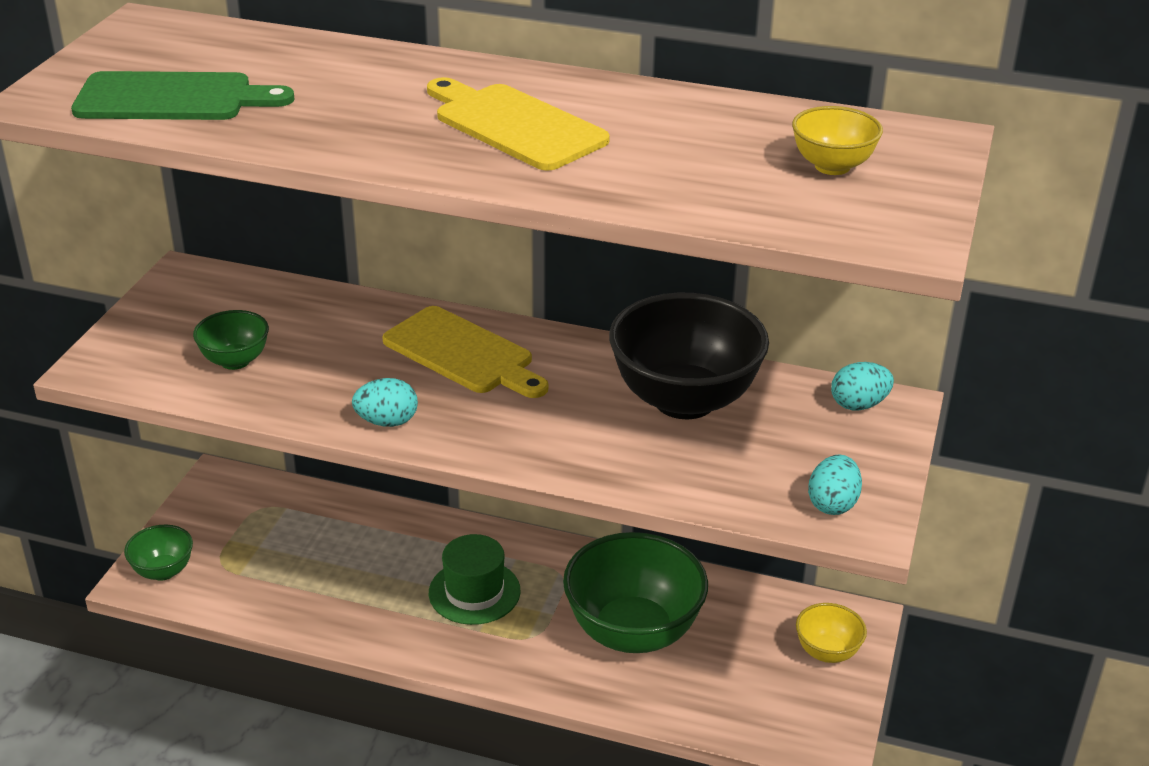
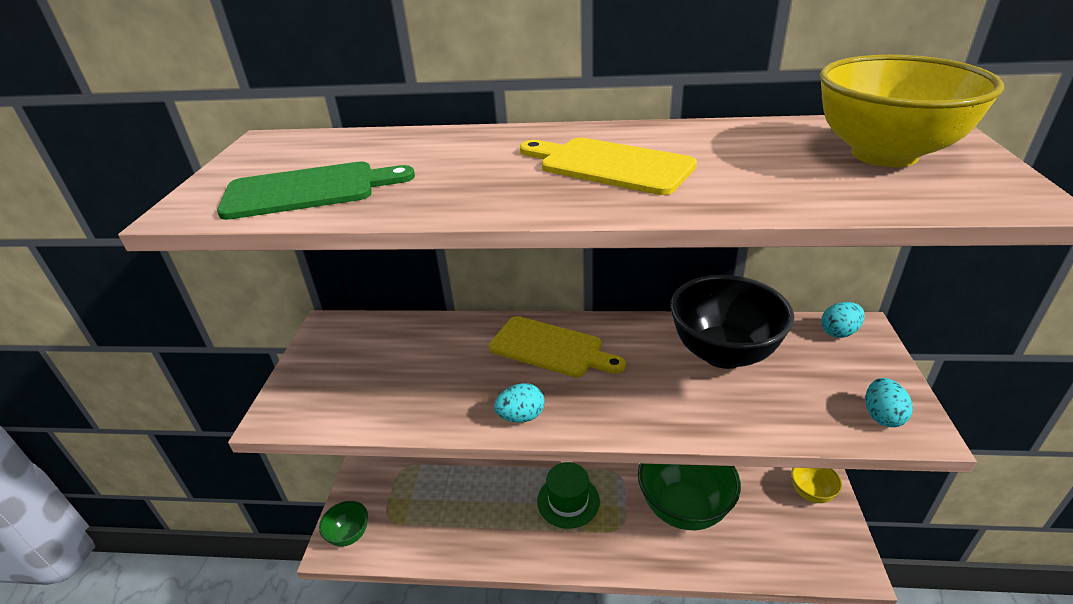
camera: 10 degrees left, 0 degrees up
(235, 361) = (385, 388): green bowl -> none
(832, 166) = (884, 155): yellow bowl -> yellow bowl, size x2.05

